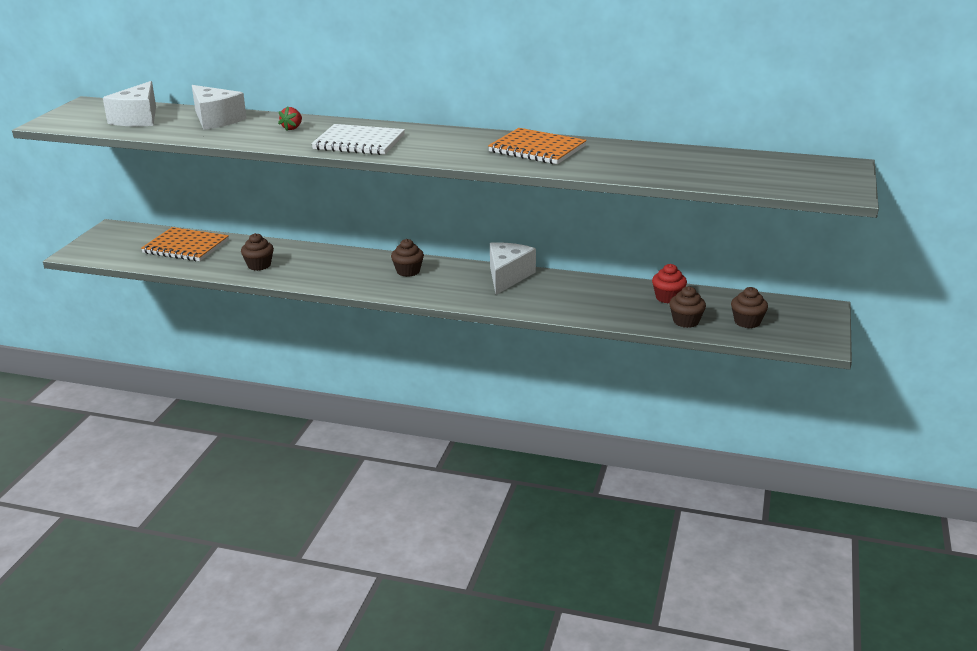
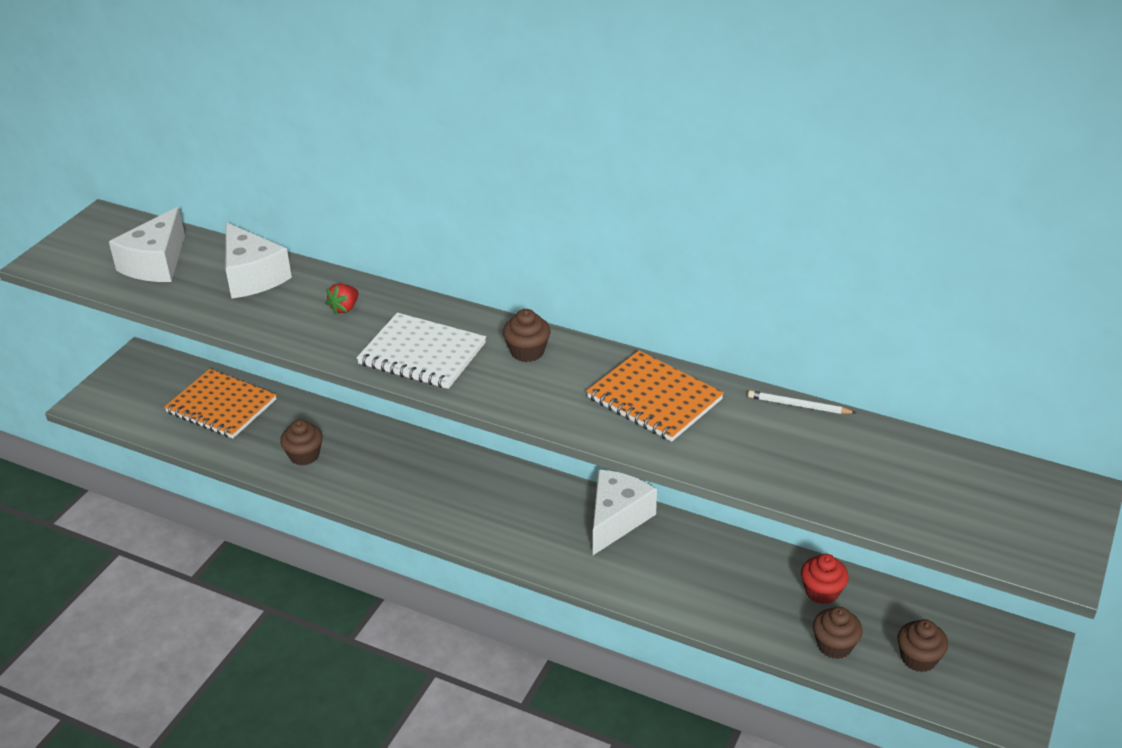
camera: 10 degrees right, 10 degrees up
(408, 271) = (489, 491): brown cupcake -> brown cupcake (527, 351)
(640, 145) = (798, 405): none -> white pencil

